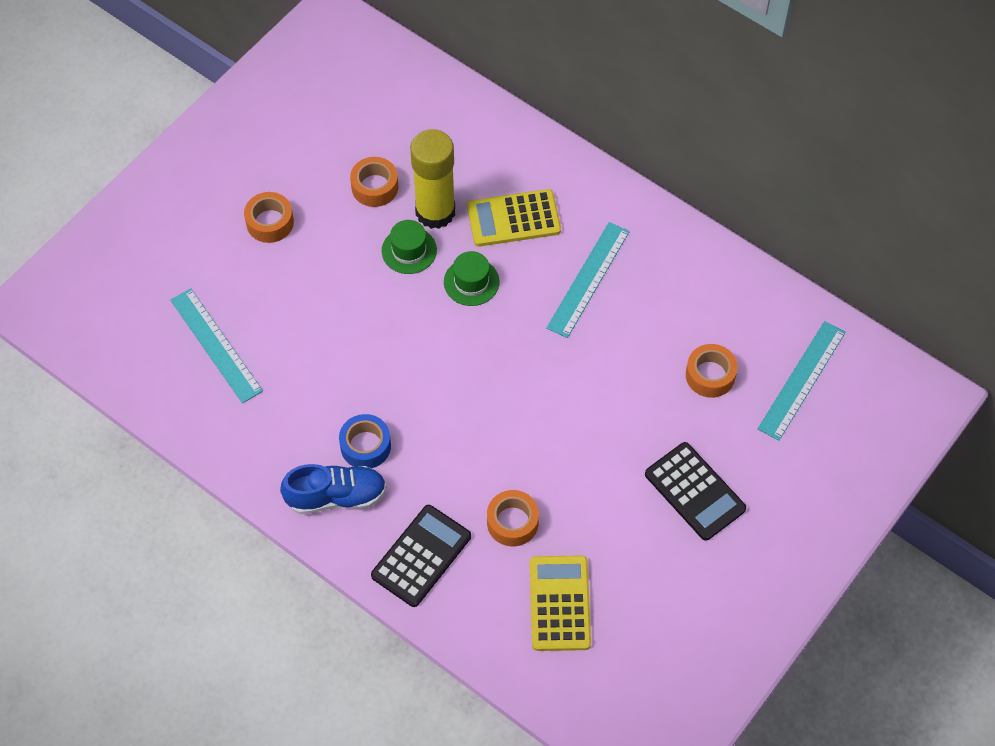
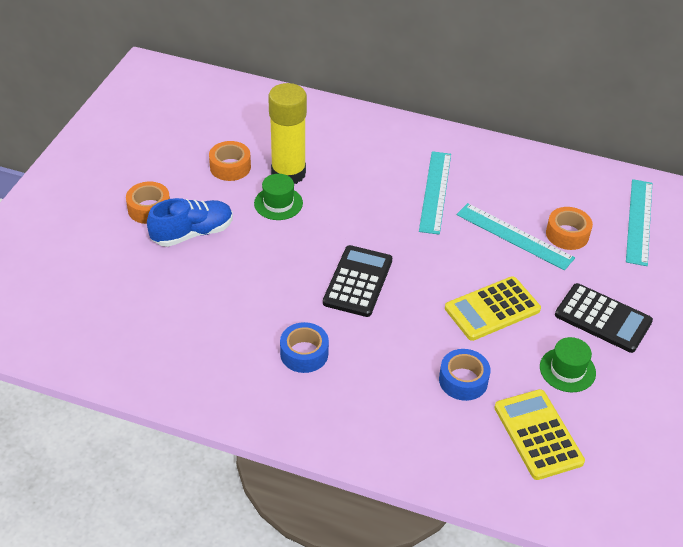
camera: 20 degrees left, 15 degrees down
(216, 345) = (134, 308): turquoise ruler -> turquoise ruler (514, 236)
(336, 496) = (294, 400): blue shoe -> blue shoe (192, 233)
(421, 556) = (395, 429): black calculator -> black calculator (358, 281)
(471, 282) = (341, 213): green hat -> green hat (567, 370)
(512, 522) = (463, 380): orange tape -> blue tape
(513, 219) = (355, 165): yellow calculator -> yellow calculator (492, 309)

